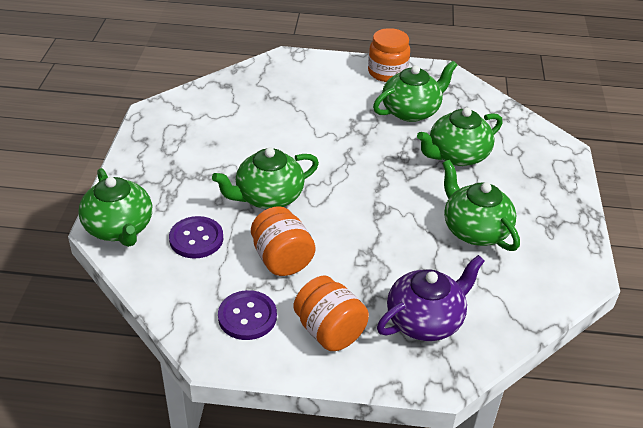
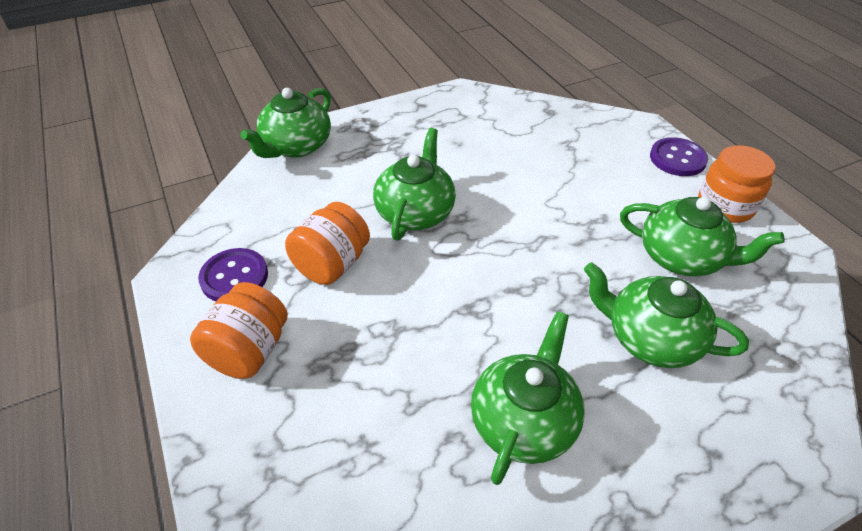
camera: 60 degrees right, 5 degrees up
(196, 239) = (317, 195): purple button -> purple button (677, 159)
(268, 197) = (415, 212): green teapot -> green teapot turned 75 degrees clockwise
(425, 320) = (318, 437): purple teapot -> none

